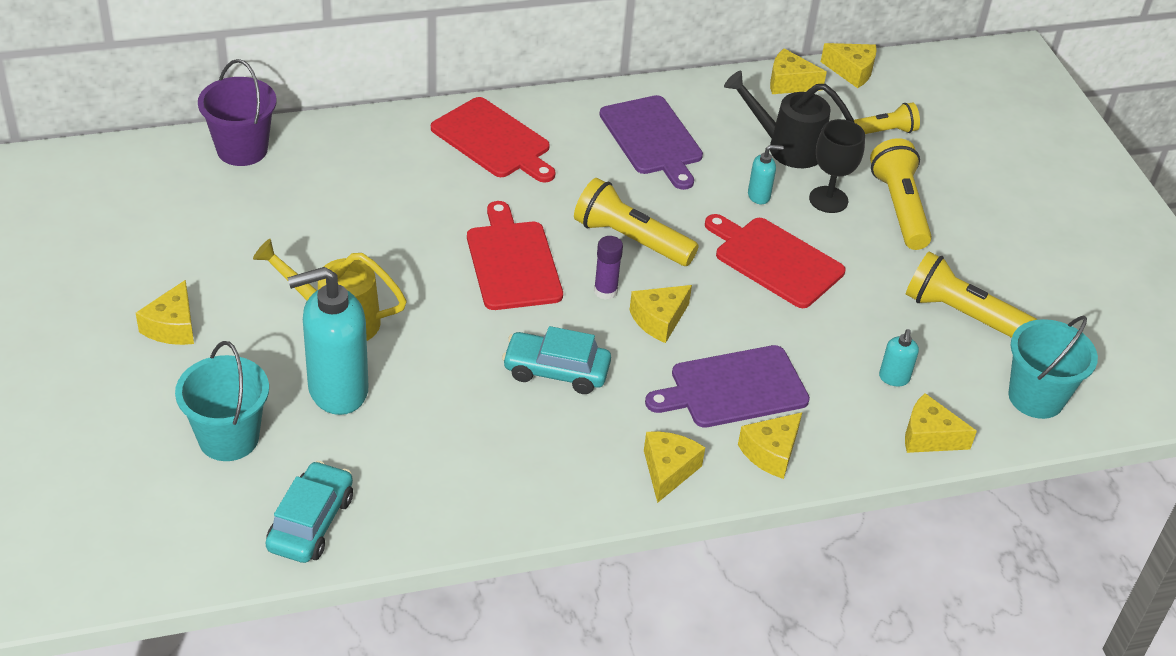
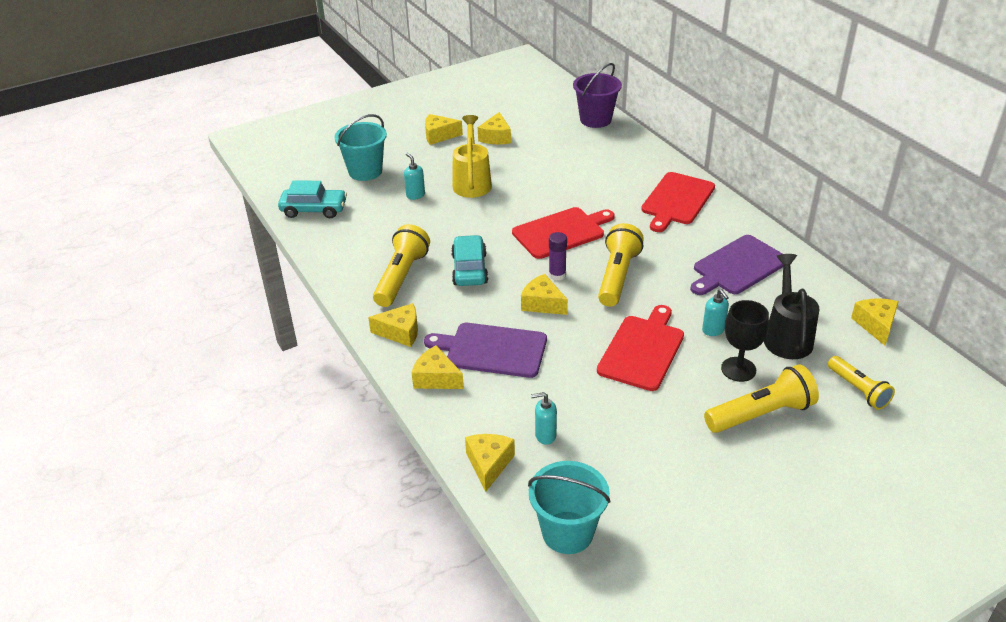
camera: 80 degrees right, 5 degrees down
(337, 390) = (415, 195): turquoise soap dispenser -> turquoise soap dispenser, size x0.44
(733, 388) = (492, 350): purple cutting board -> purple cutting board turned 45 degrees counterclockwise
(852, 71) = (930, 360): yellow cheese -> yellow cheese (496, 137)
(962, 315) = (646, 471): yellow flashlight -> yellow flashlight (401, 277)

